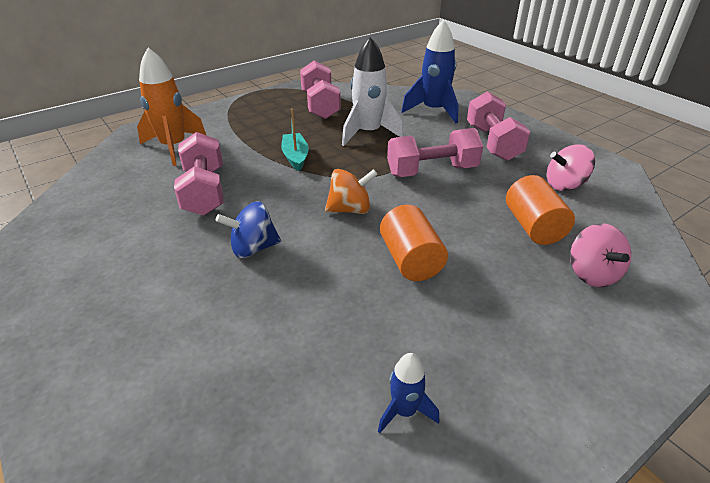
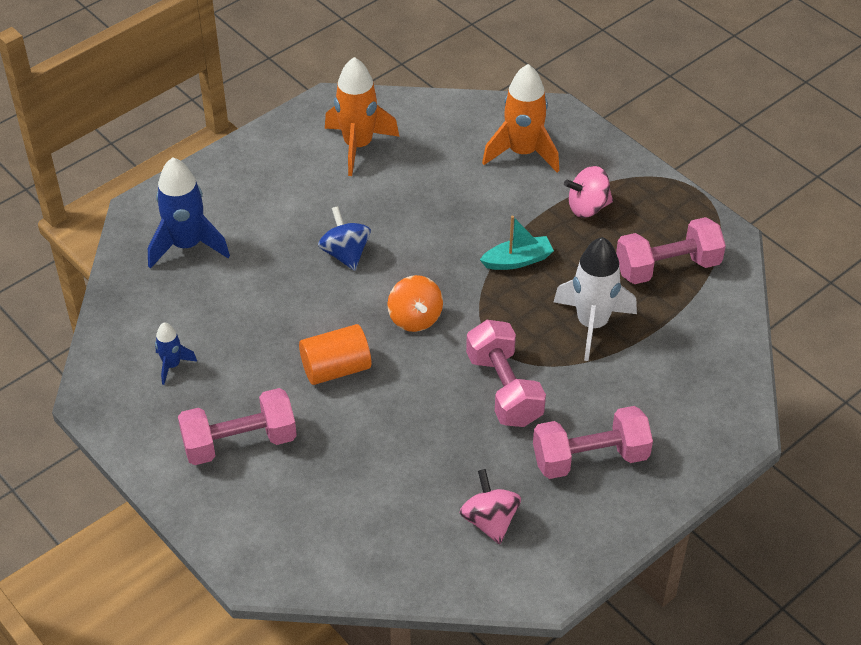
camera: 85 degrees right, 10 degrees up
(97, 234) = (358, 146): none -> orange rocket
(204, 191) = (434, 199): pink dumbbell -> pink dumbbell (240, 442)
(433, 111) = (679, 395): blue rocket -> blue rocket (187, 245)
(533, 227) = (398, 475): orange cylinder -> none
(592, 274) = (324, 511): pink spinning top -> pink spinning top (587, 207)

